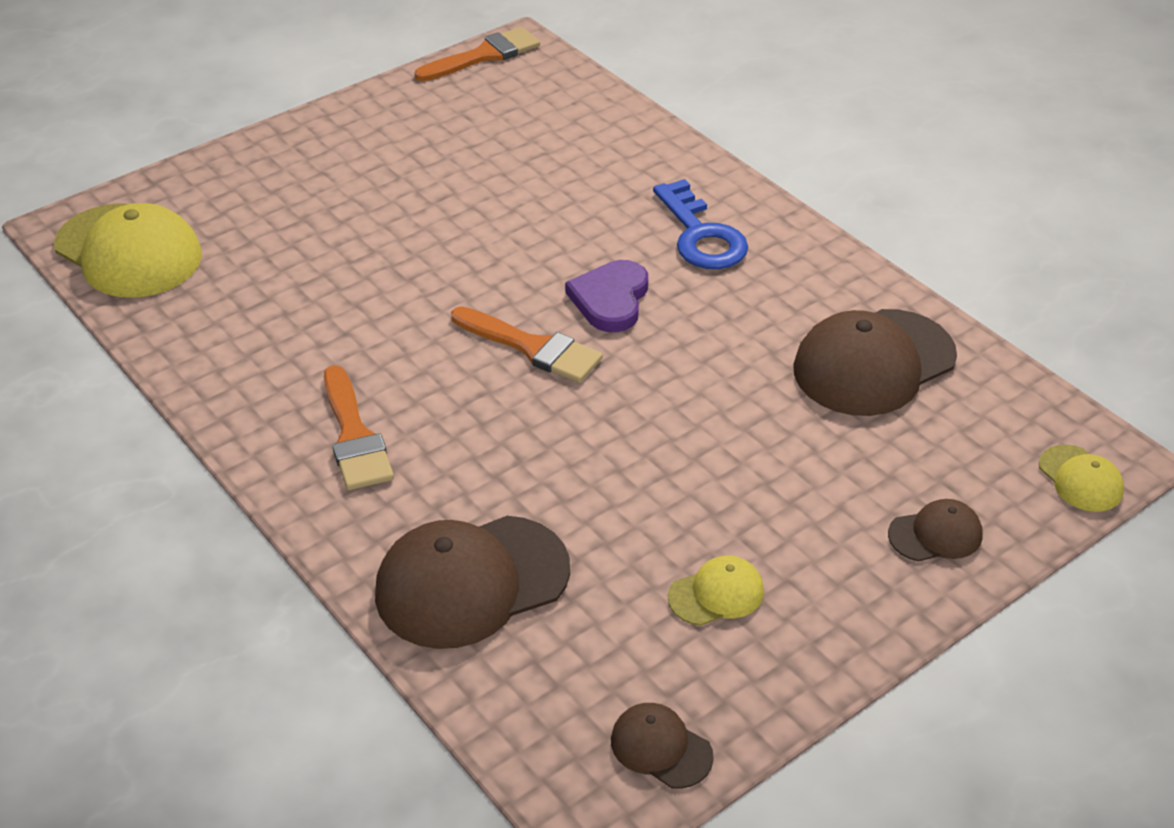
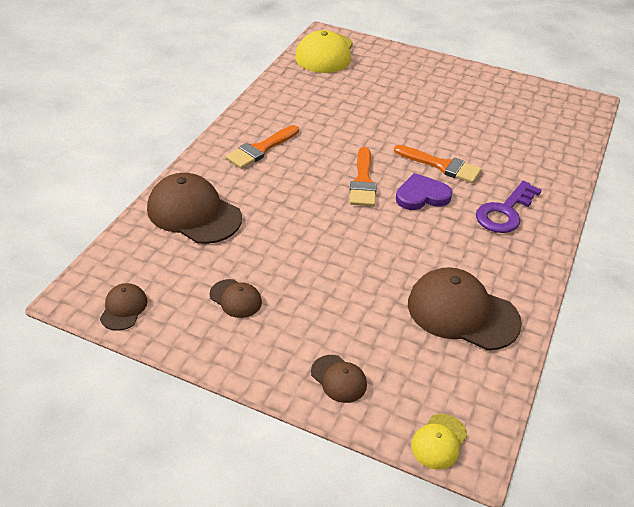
camera: 60 degrees right, 0 degrees up
(484, 55) = (568, 95): orange brush -> orange brush (441, 166)
(701, 235) = (505, 212): blue key -> purple key
(716, 594) = (235, 299): yellow cap -> brown cap

